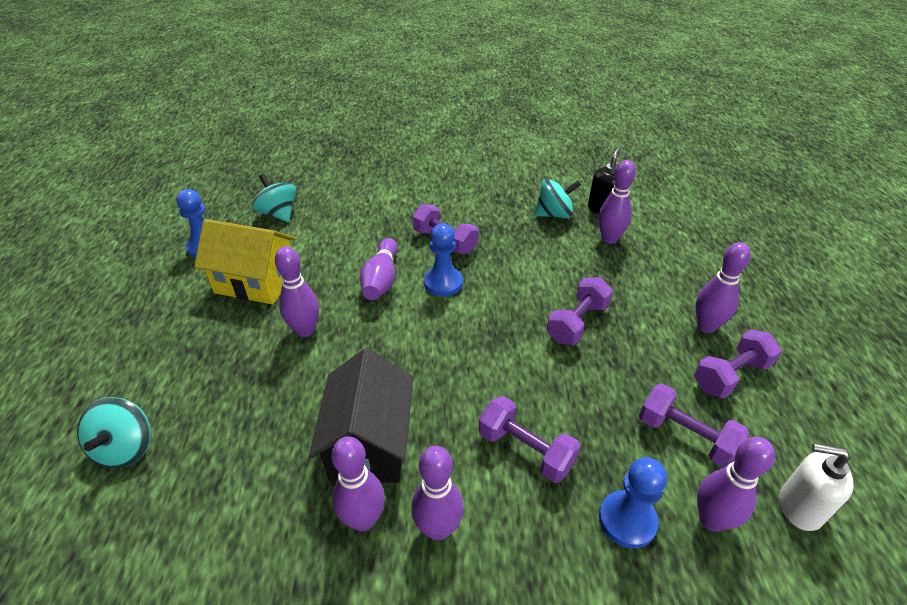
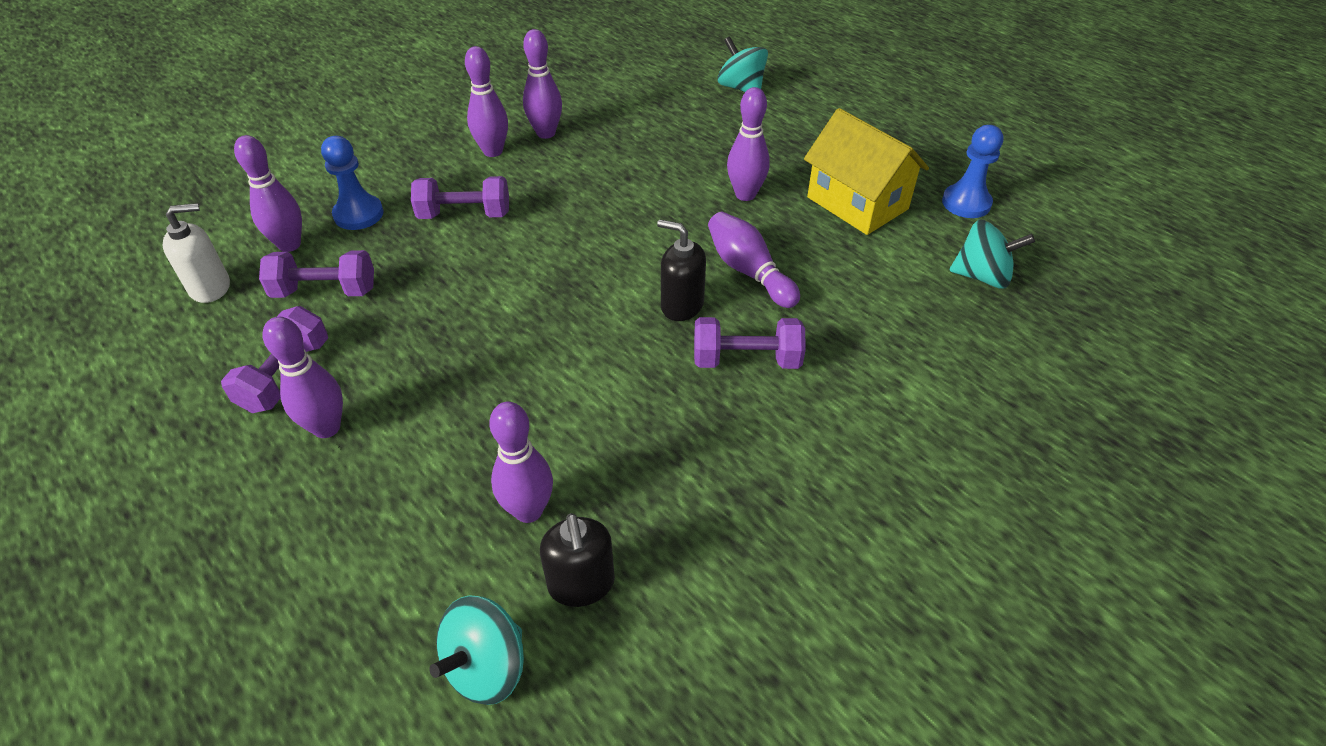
camera: 140 degrees right, 5 degrees up
(256, 282) = (857, 203): yellow house -> yellow house turned 75 degrees clockwise
(369, 443) = (588, 162): black house -> none
(443, 283) = (681, 305): blue pawn -> black soap dispenser
(554, 214) = (651, 511): turquoise spinning top -> turquoise spinning top (486, 666)
(577, 323) = (491, 343): purple dumbbell -> none

